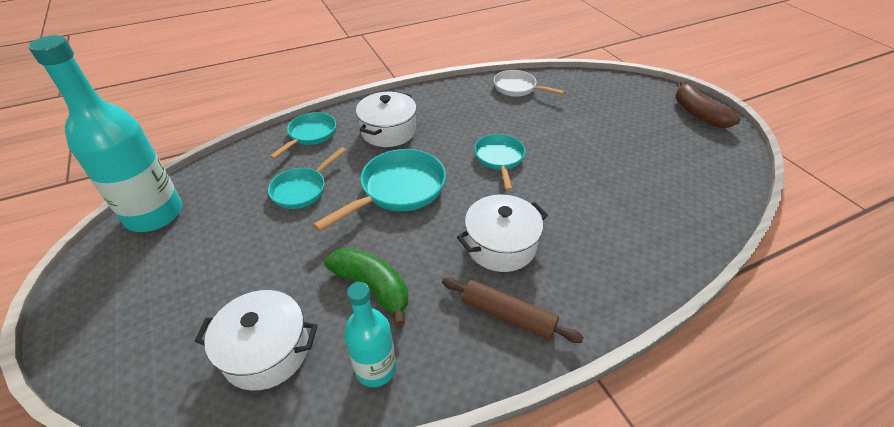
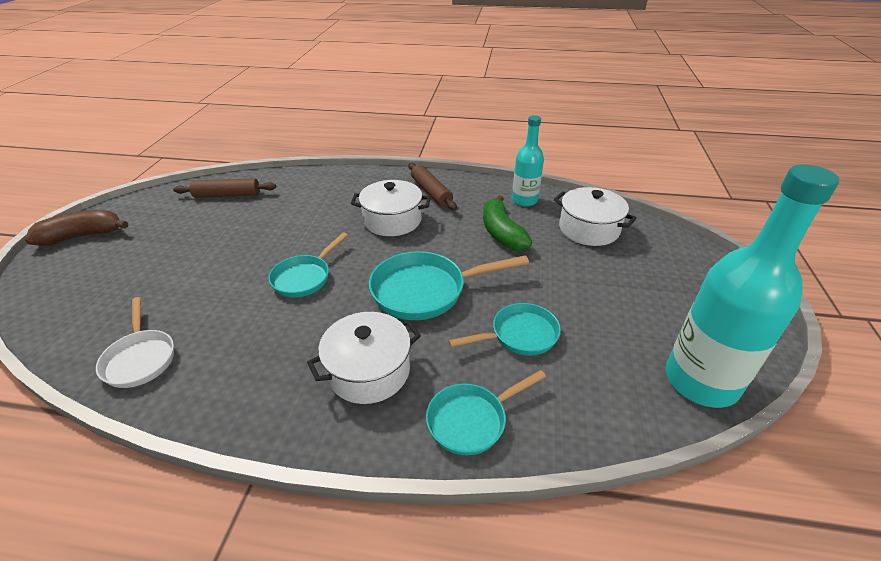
camera: 145 degrees left, 5 degrees down
(692, 194) = (227, 195): none -> brown rolling pin
(698, 114) = (82, 236): brown banana -> brown banana turned 120 degrees counterclockwise

